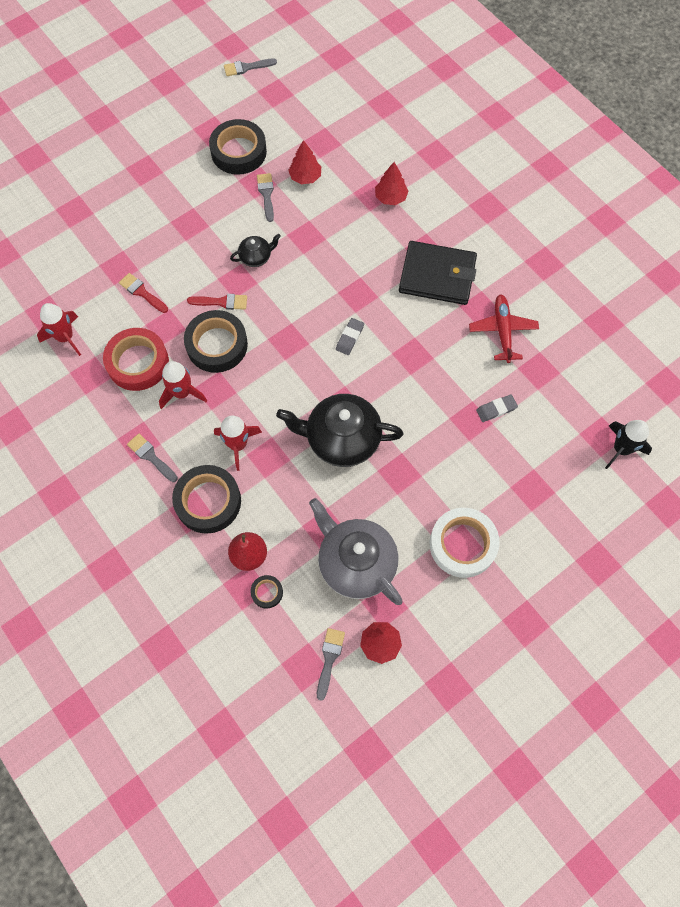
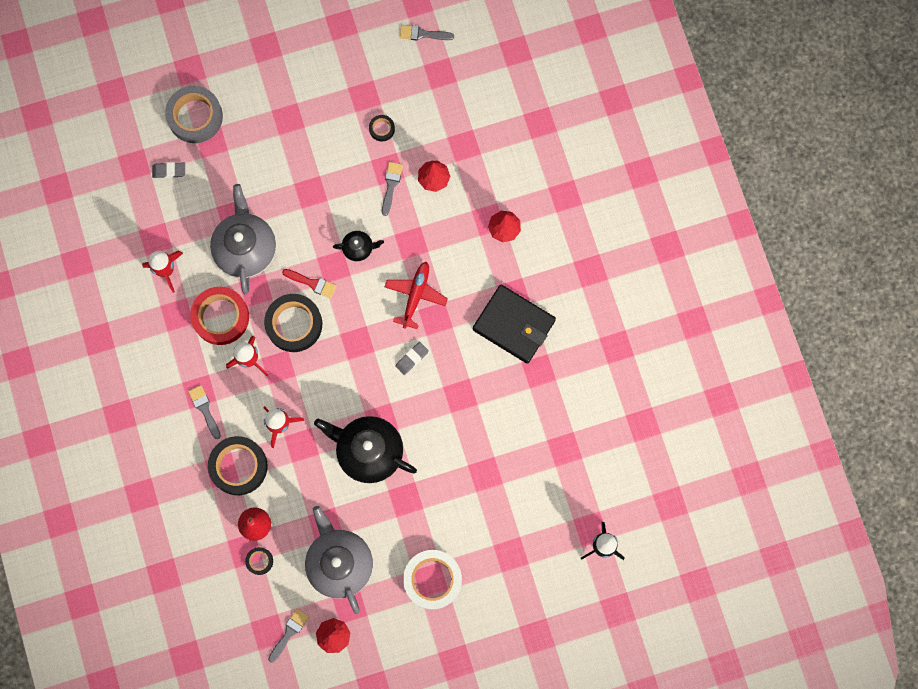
camera: 20 degrees right, 10 degrees up
(51, 195) = (195, 117): none -> grey tape
(142, 292) = (246, 248): red brush -> grey teapot
(238, 151) = (382, 129): black tape -> black tape, size x0.47
(496, 409) = (511, 472): grey eraser -> grey eraser (169, 171)
(502, 331) = (549, 400): red plane -> red plane (415, 296)

